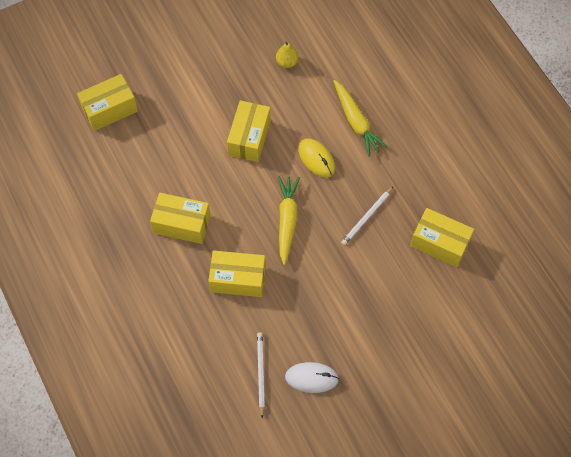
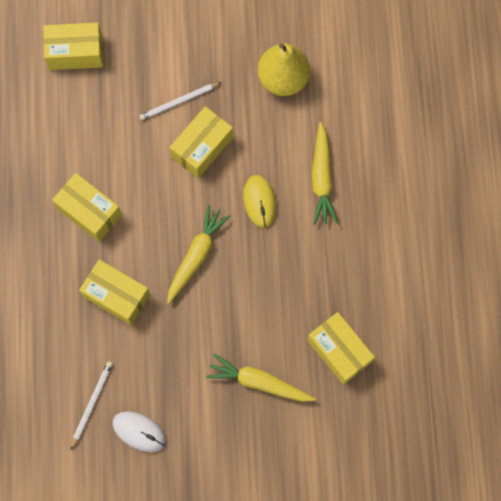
camera: 25 degrees right, 10 degrees up
(287, 62) = (283, 79): yellow pear -> yellow pear, size x1.98
(367, 217) = (279, 289): white pencil -> white pencil (179, 102)
(389, 295) = (259, 382): none -> yellow carrot

